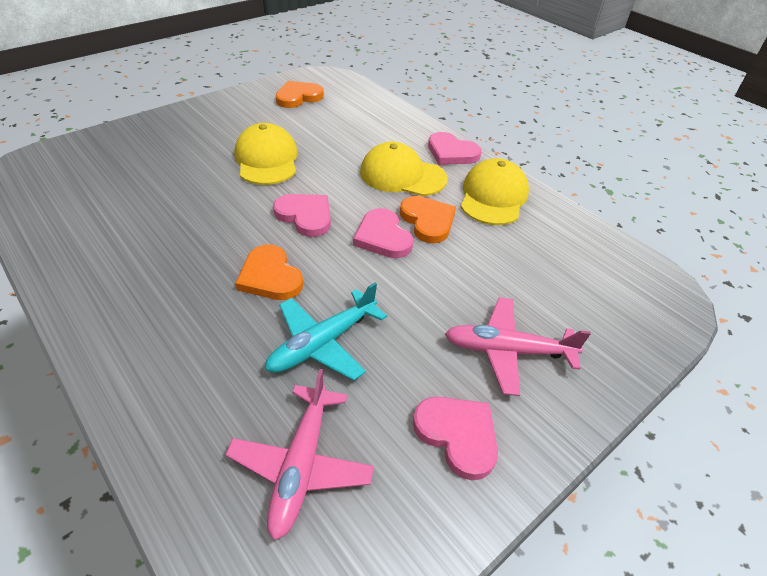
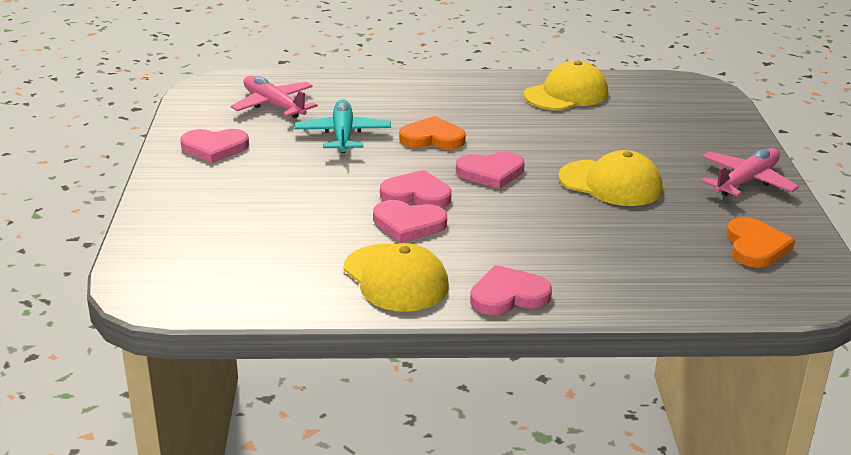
camera: 130 degrees right, 15 degrees down
(402, 175) = (498, 243): yellow cap -> yellow cap (566, 94)
(428, 221) = (408, 224): orange heart -> pink heart
(508, 351) = (232, 190): pink plane -> pink plane (746, 181)

